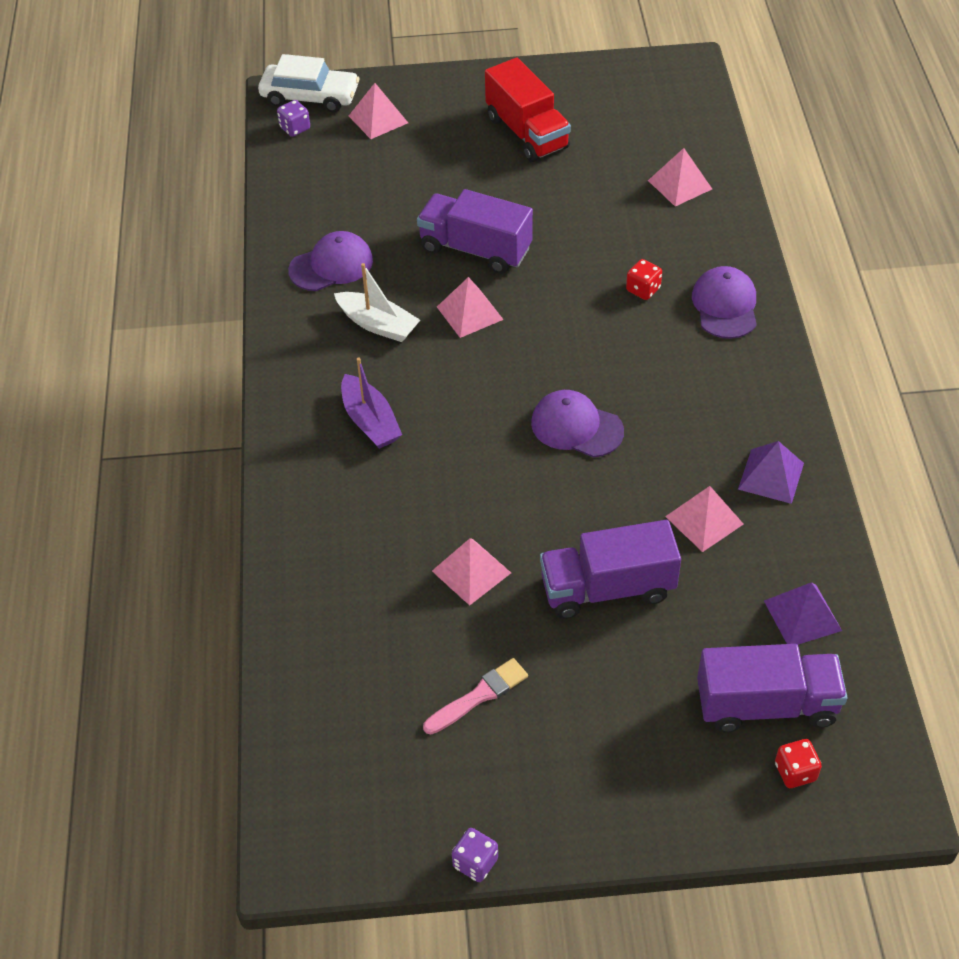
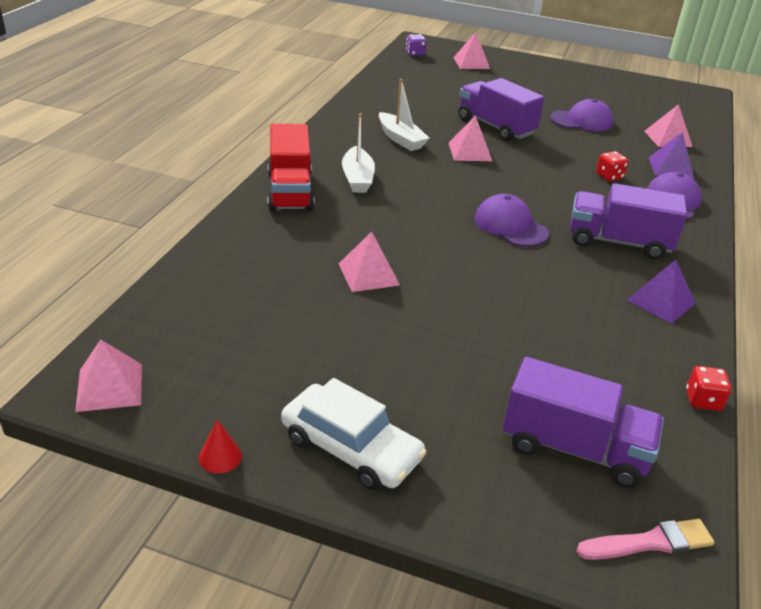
camera: 20 degrees right, 15 degrees down
(310, 96) = (435, 45): white car -> white car (351, 448)
(331, 265) = (391, 108): purple cap -> purple cap (582, 121)
(370, 421) = (357, 178): purple boat -> white boat
(475, 862) = (220, 456): purple dice -> red cone
(479, 696) = (315, 347): pink brush -> pink brush (650, 542)
(527, 133) = (568, 91): red truck -> red truck (290, 191)
(607, 588) = (473, 320): purple truck -> purple truck (618, 242)
(704, 520) = (585, 308): pink pyramid -> pink pyramid (110, 387)
(795, 772) = (576, 512): red dice -> red dice (703, 400)
(802, 615) = (644, 398): purple pyramid -> purple pyramid (671, 168)

